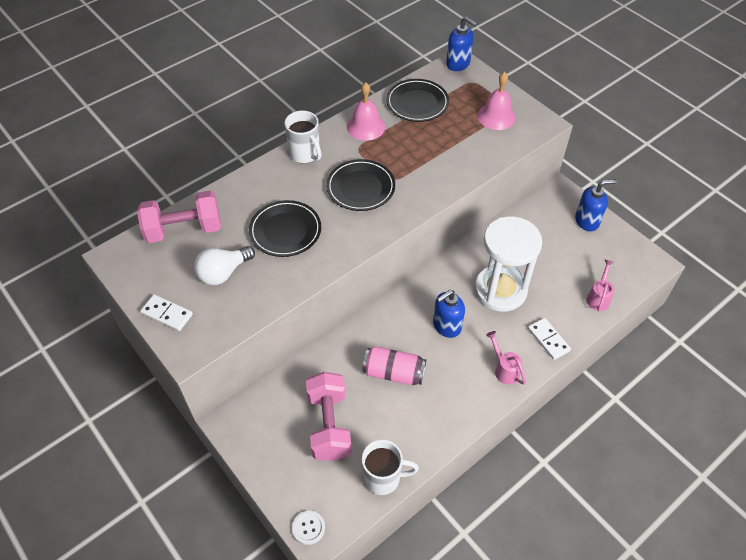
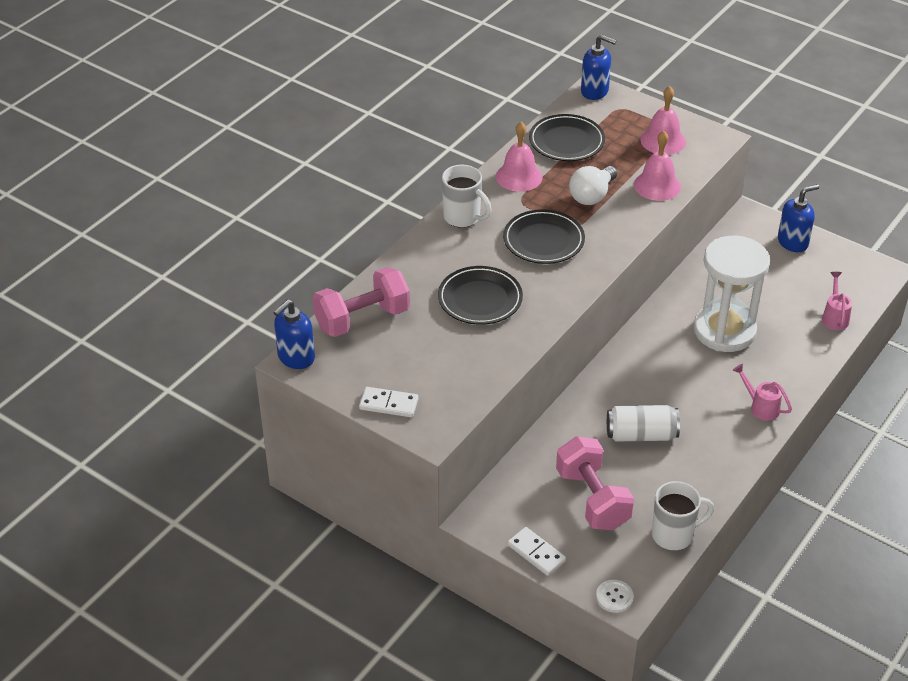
camera: 15 degrees left, 10 degrees down
(223, 273) = (431, 353): white light bulb -> white light bulb (592, 196)
(394, 373) = (641, 435): pink can -> white can
(446, 326) = (679, 377): blue soap dispenser -> blue soap dispenser (296, 358)
(475, 156) = (657, 185): none -> pink bell
(548, 340) = (796, 369): white domino -> white domino (536, 553)

